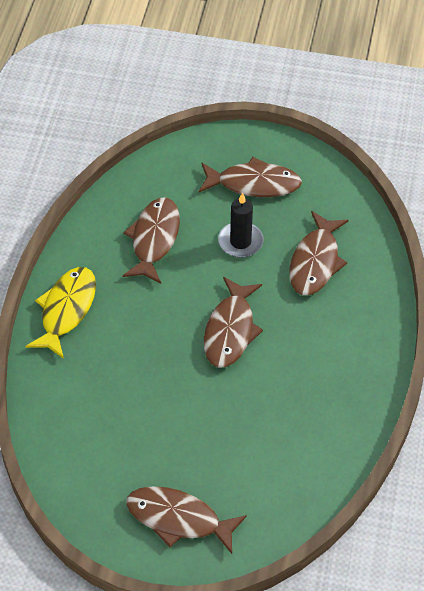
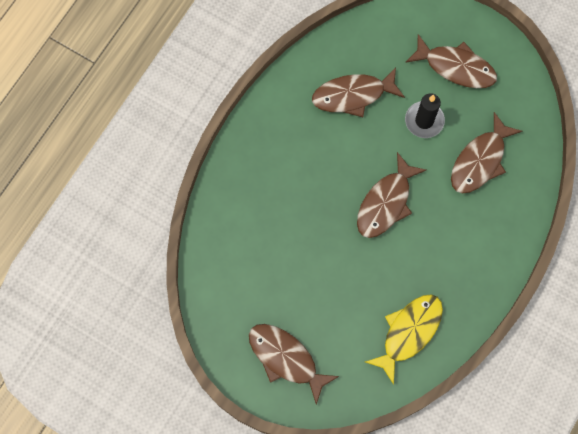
camera: 20 degrees right, 20 degrees up
(66, 310) = (260, 140): yellow fish -> yellow fish (408, 332)
(154, 239) = (353, 95): brown fish -> brown fish turned 135 degrees counterclockwise

